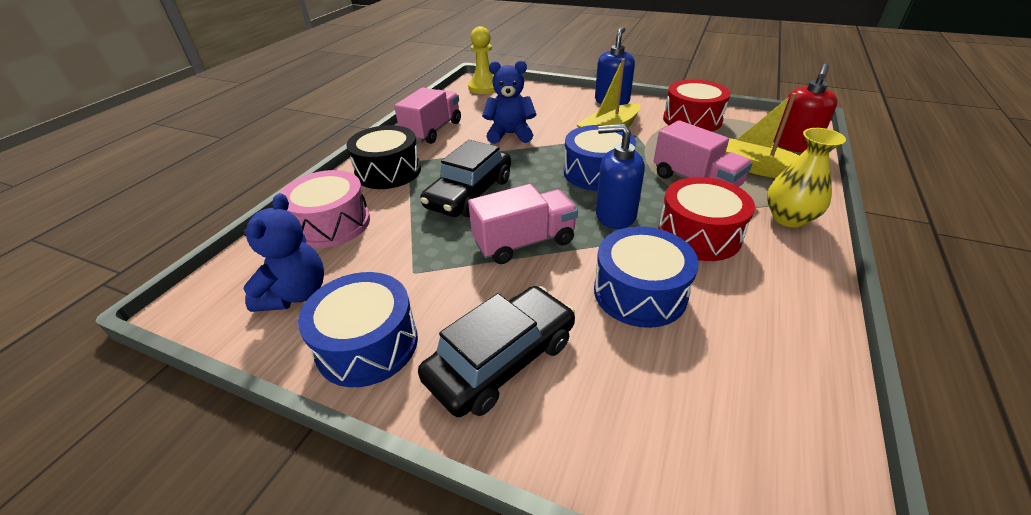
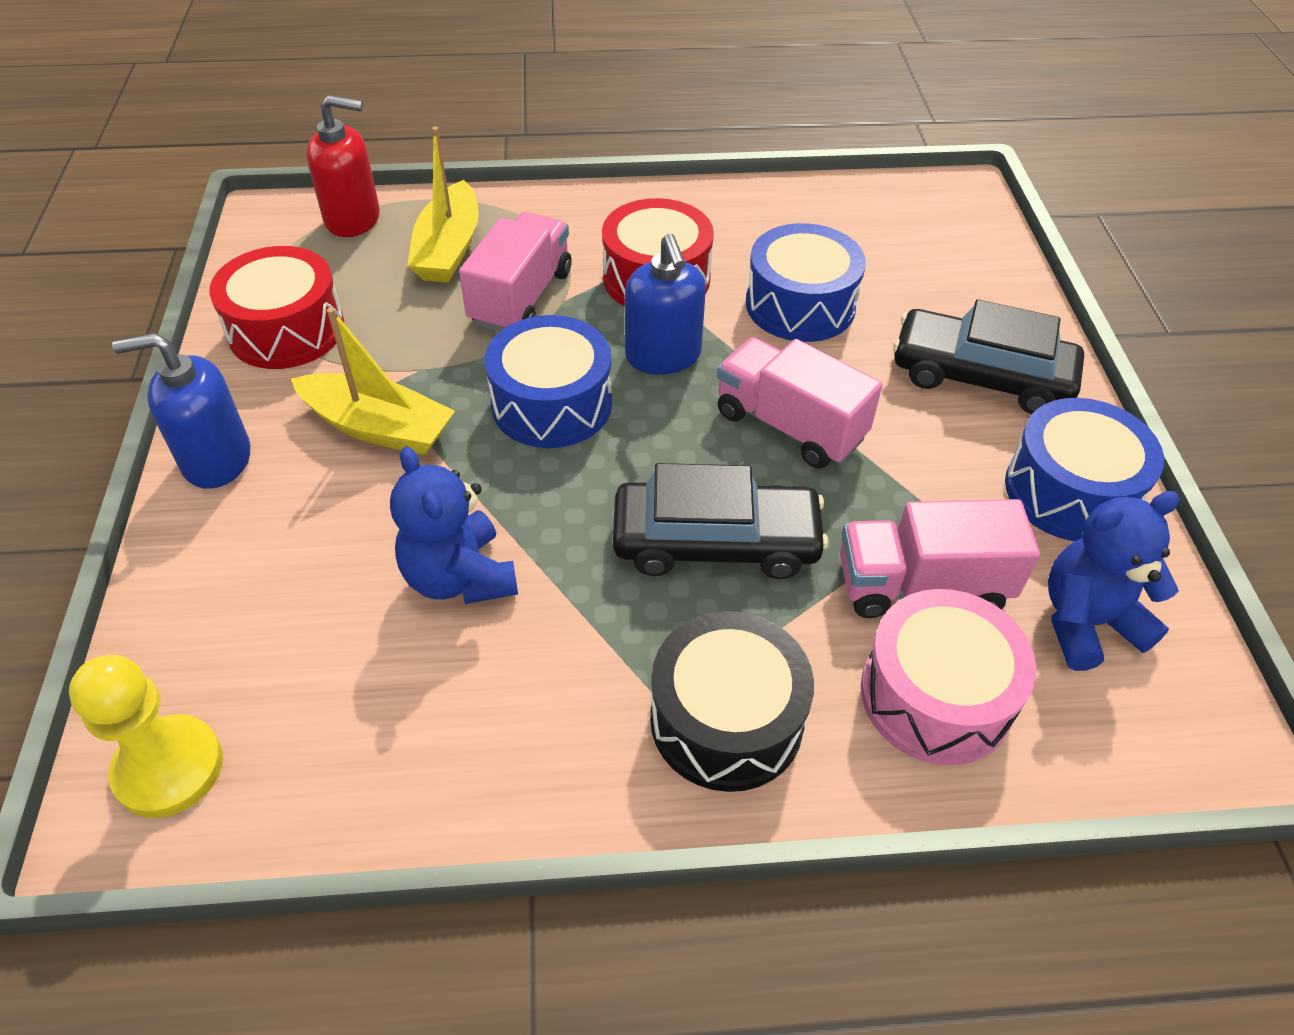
camera: 120 degrees left, 10 degrees up
(432, 131) = (504, 744): pink truck -> pink truck (921, 585)
(788, 218) = (571, 216): yellow vase -> none

